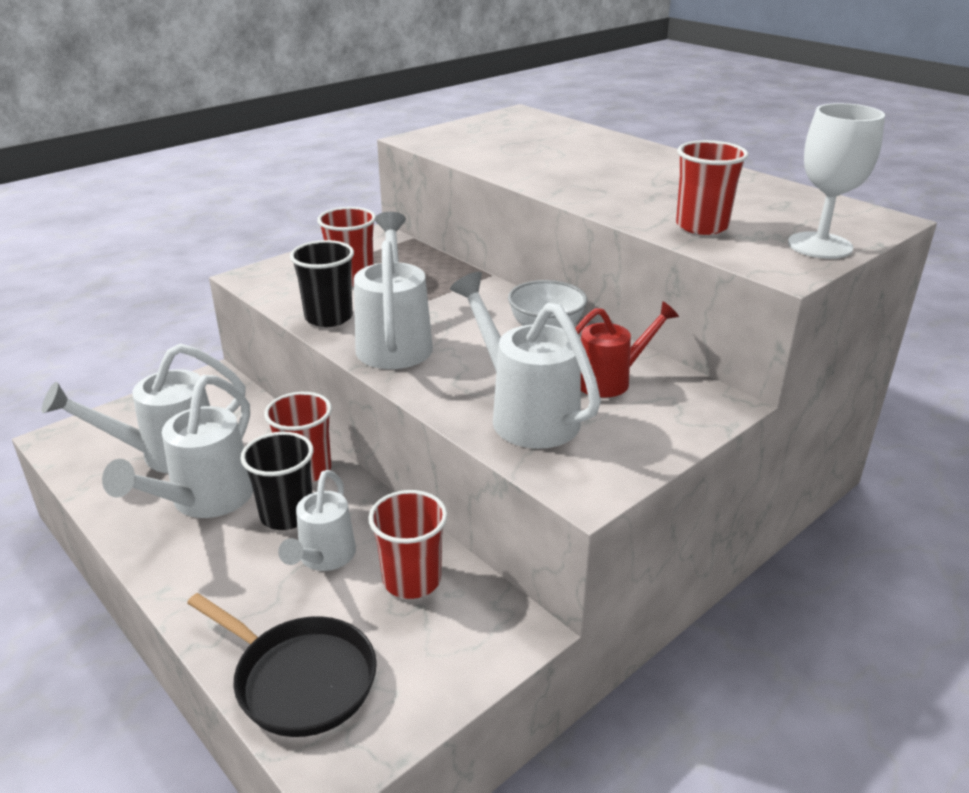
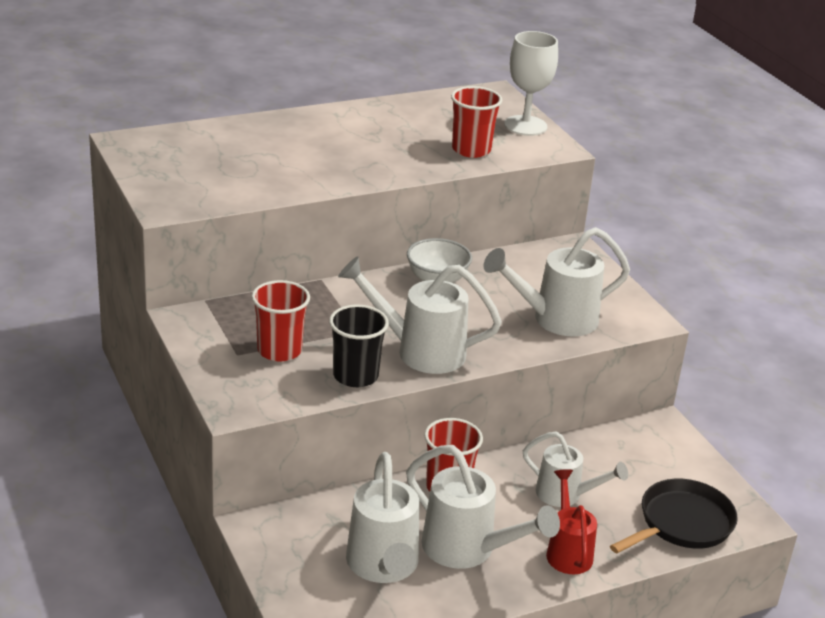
camera: 75 degrees left, 0 degrees up
(287, 515) = (505, 506): black cup -> none
(412, 580) = (602, 459): red cup -> none
(610, 380) = (525, 276): red watering can -> red watering can (567, 551)

